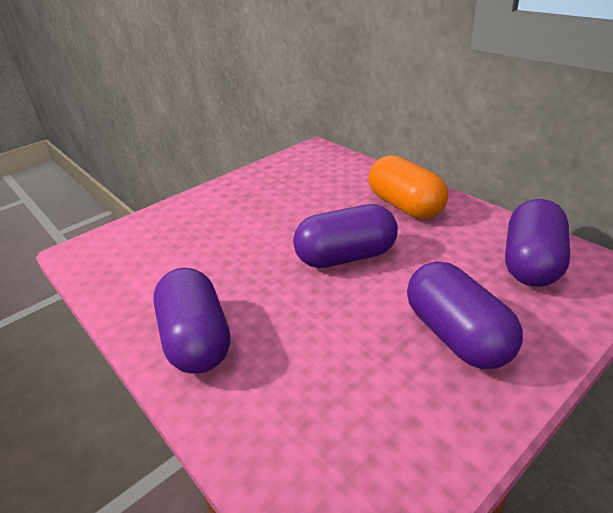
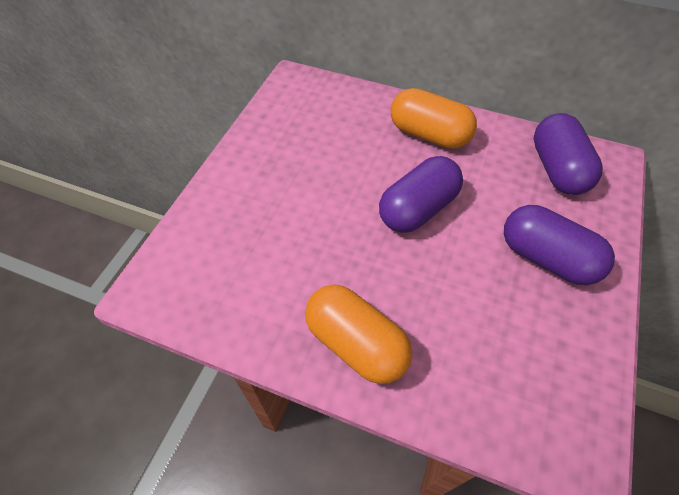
camera: 30 degrees left, 20 degrees up
(197, 339) = (356, 343): purple capsule -> orange capsule

